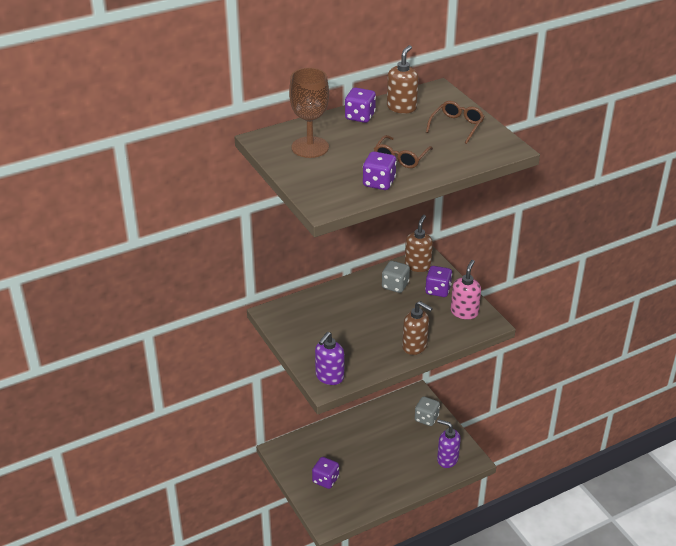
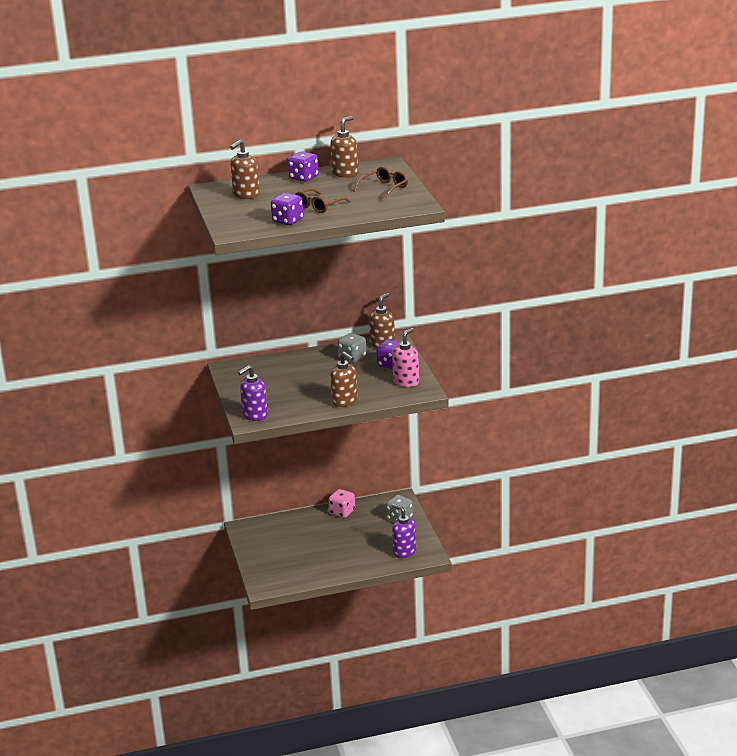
camera: 15 degrees right, 10 degrees down
(310, 147) = (246, 195): brown goblet -> brown soap dispenser
(325, 480) = (277, 554): purple dice -> none
(369, 418) = (342, 512): none -> pink dice

